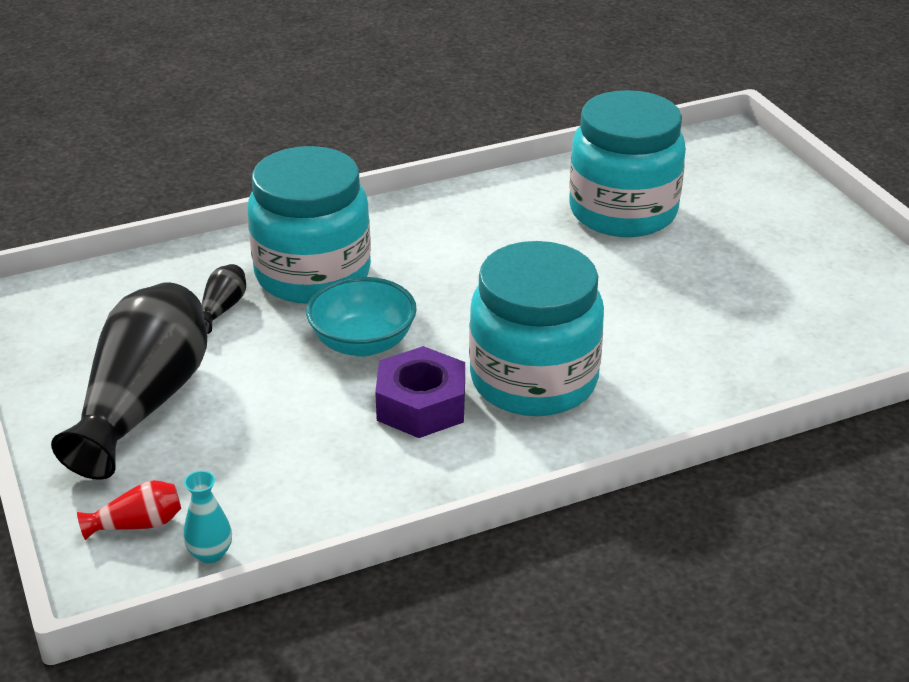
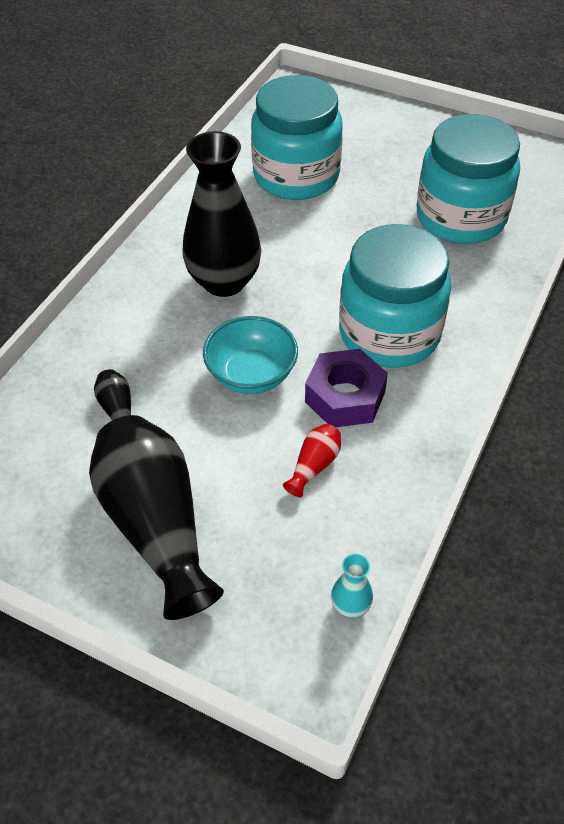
camera: 40 degrees left, 15 degrees up
(137, 524) = (274, 623): red vase -> red vase (314, 465)
(313, 274) = (150, 342): turquoise jar -> turquoise jar (460, 218)
(436, 262) = (224, 281): none -> black vase

